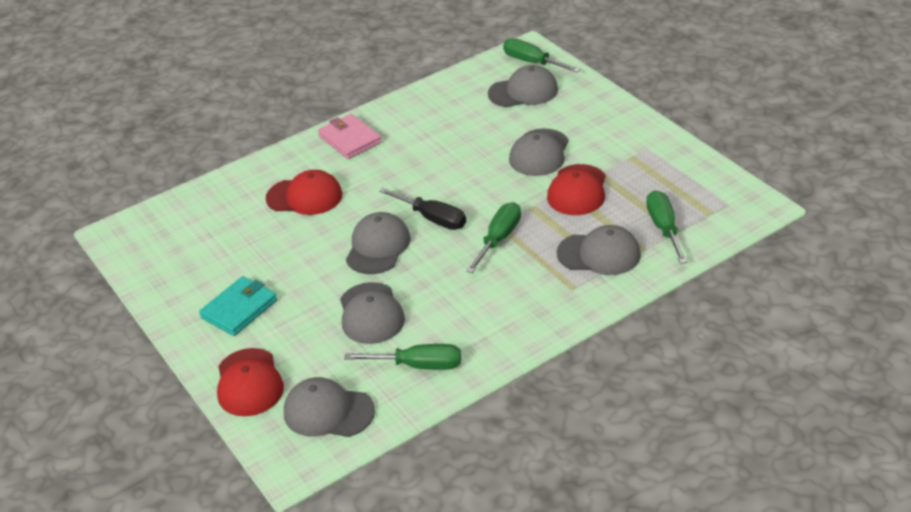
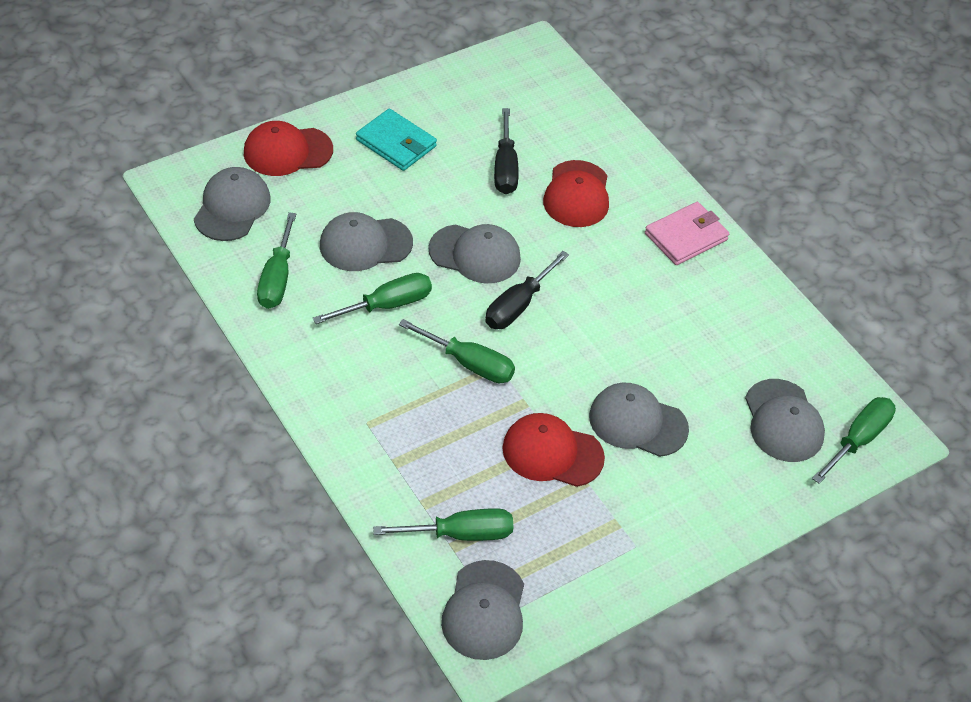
camera: 85 degrees right, 10 degrees up
(272, 239) = (505, 168): none -> black screwdriver
(442, 292) = (387, 305): none -> green screwdriver
(599, 254) = (423, 458): grey cap -> grey cap (484, 610)

